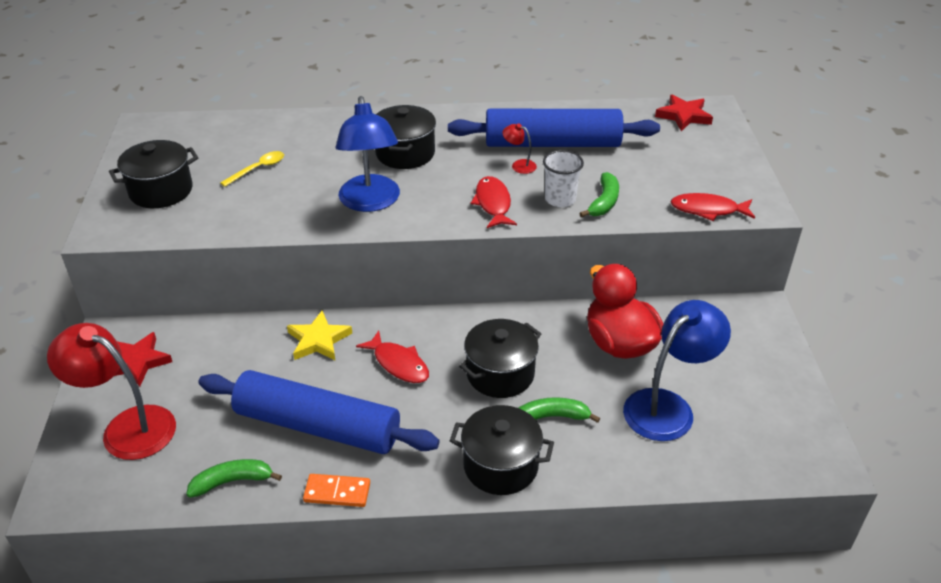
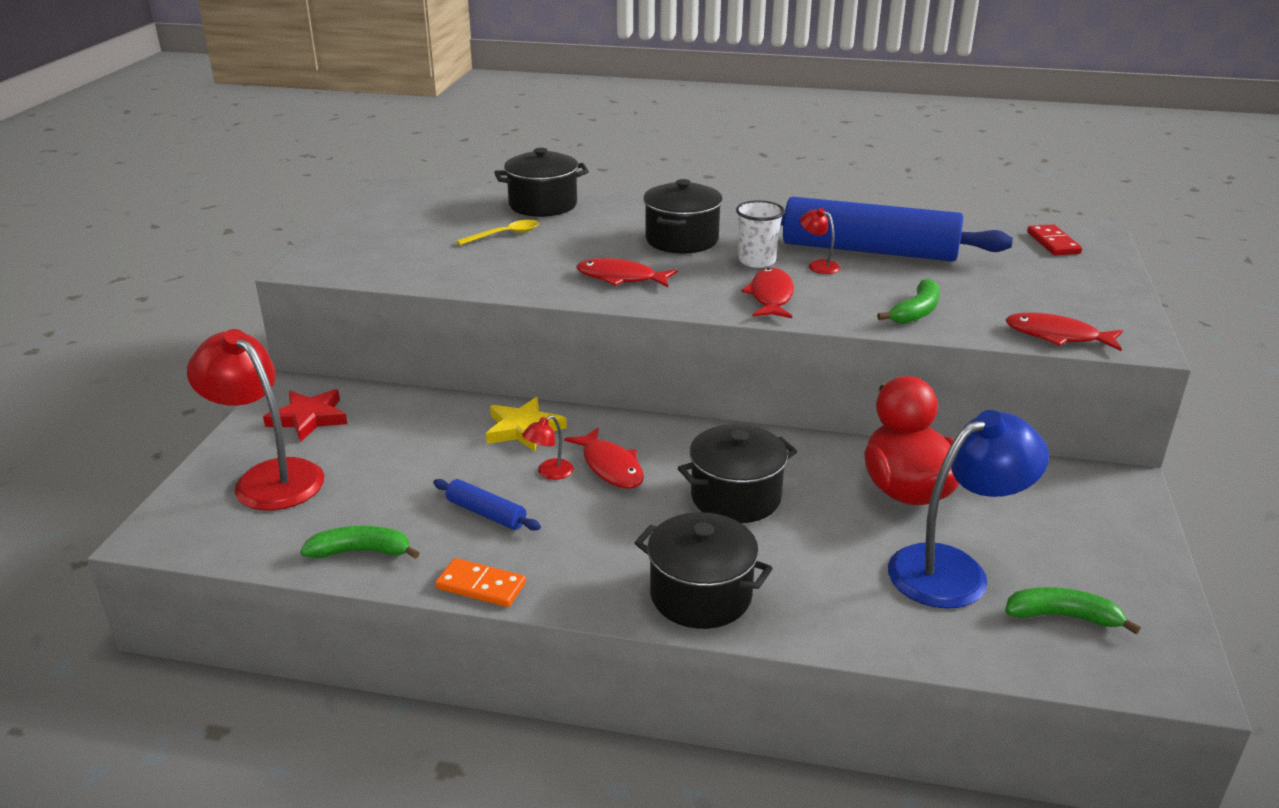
camera: 15 degrees right, 10 degrees down
(161, 191) = (389, 241): black pot -> black pot (543, 205)
(317, 426) = (486, 513): blue rolling pin -> blue rolling pin, size x0.41
(353, 378) = (549, 473): none -> red lamp
(370, 202) = (621, 278): blue lamp -> red fish
(552, 417) = (788, 554): green banana -> green banana (1063, 616)
(560, 199) = (859, 302): white cup -> white cup (757, 261)
(683, 116) = (1053, 243): red star -> red domino

